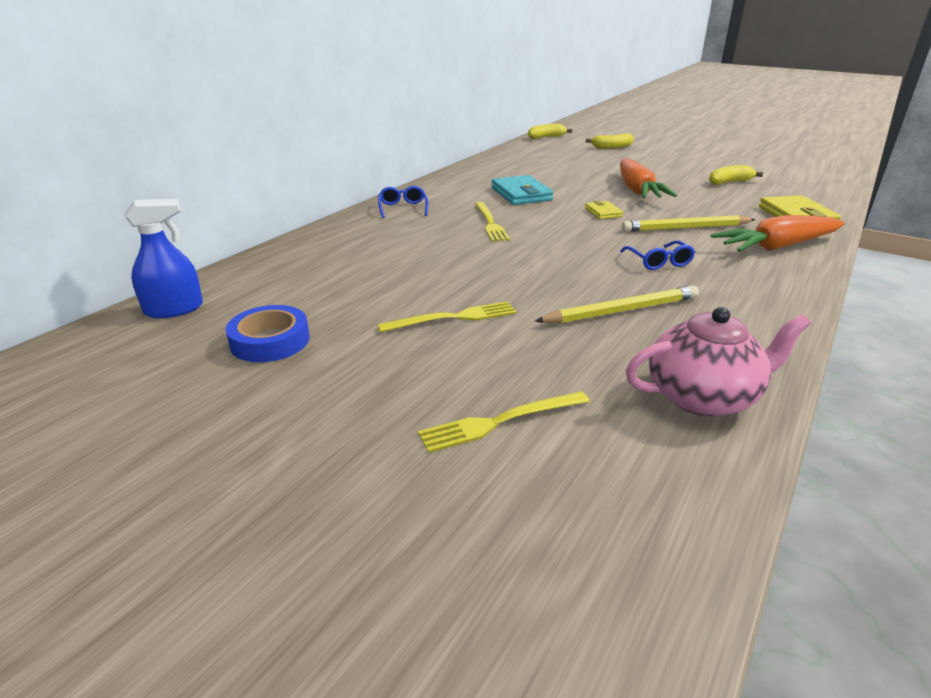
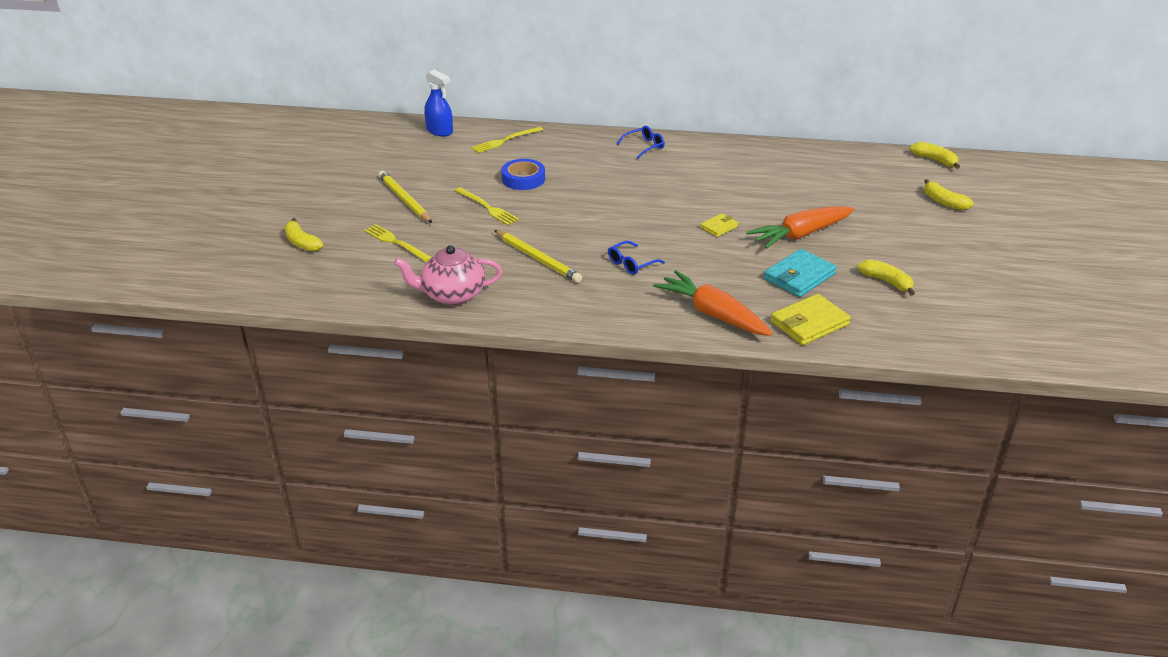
camera: 65 degrees right, 5 degrees up
(270, 341) = (427, 166): blue tape -> blue tape (523, 179)
(408, 561) = (302, 242): none -> yellow banana
(490, 223) = (646, 186): yellow fork -> yellow fork (505, 140)
(521, 194) = (727, 184): turquoise wallet -> turquoise wallet (799, 276)
(685, 228) = (718, 268): yellow pencil -> yellow pencil (404, 200)
(703, 397) = (452, 295): pink teapot -> pink teapot turned 120 degrees clockwise

